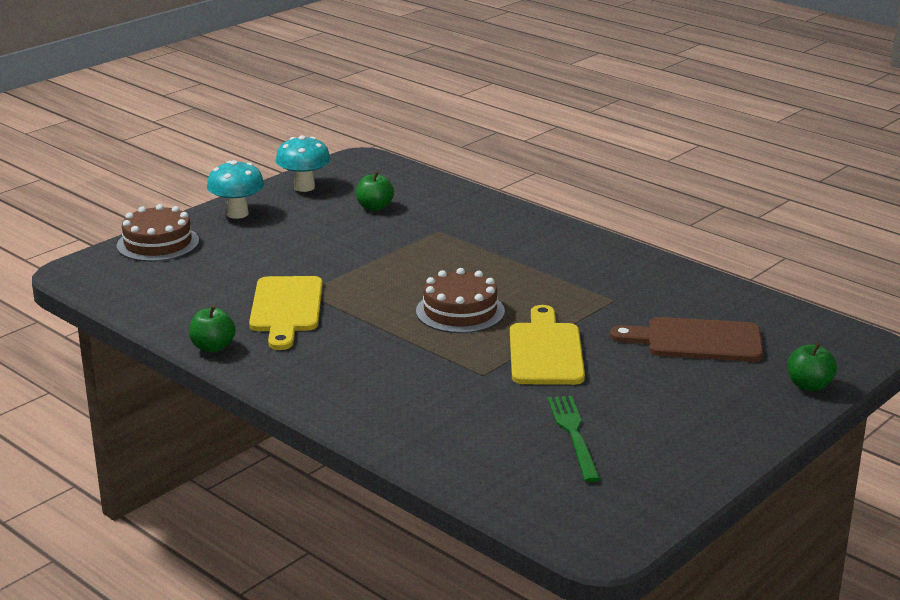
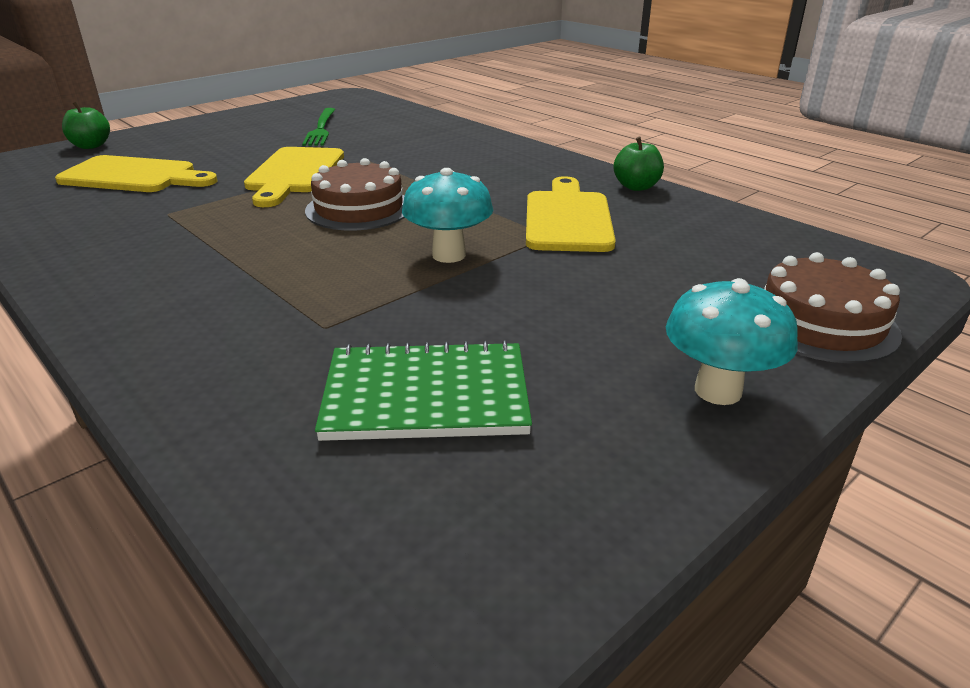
camera: 175 degrees left, 5 degrees up
(304, 187) = (593, 482): turquoise mushroom -> turquoise mushroom (449, 255)
(374, 207) = (426, 395): green apple -> green notebook
(696, 340) = (134, 176): brown cutting board -> yellow cutting board

